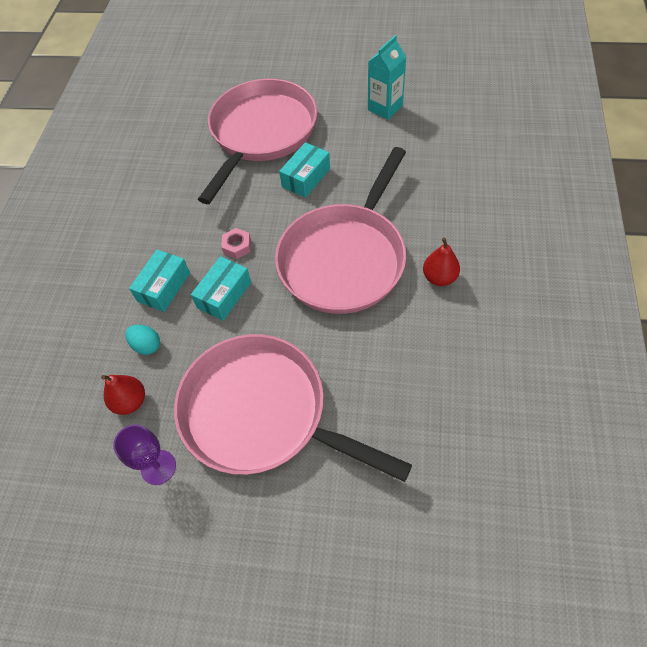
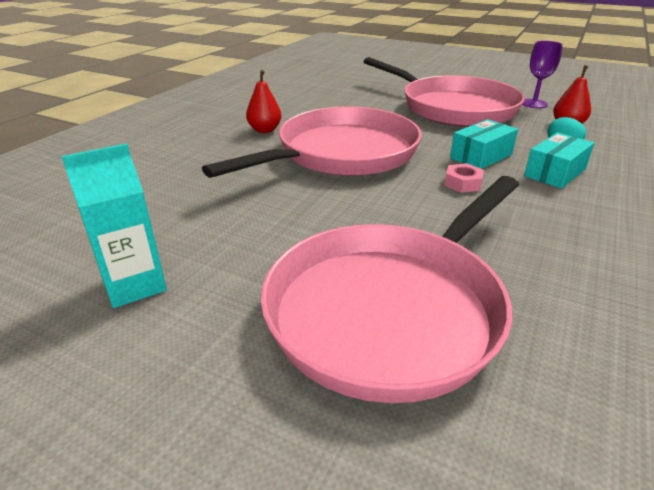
camera: 165 degrees left, 25 degrees down
(306, 177) = (343, 224): turquoise box -> none

